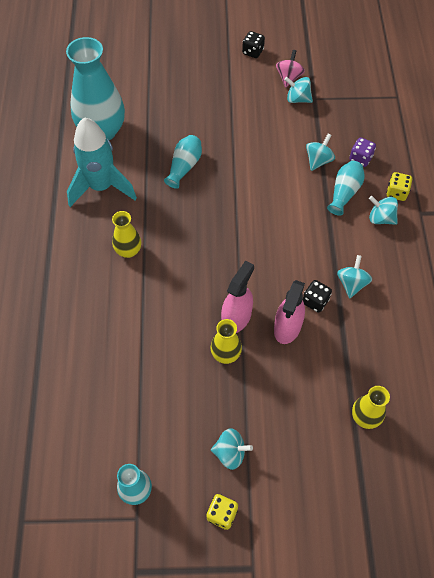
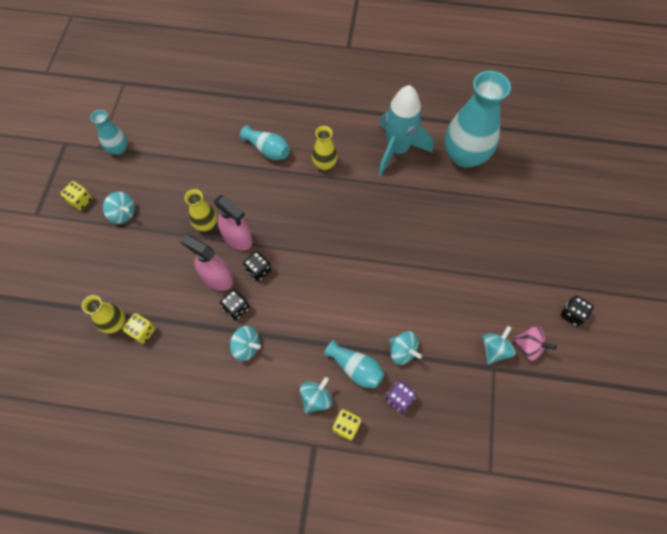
camera: 100 degrees right, 5 degrees up
(184, 166) = (411, 220): turquoise vase -> turquoise vase (268, 150)
(230, 453) = (123, 214): turquoise spinning top -> turquoise spinning top turned 75 degrees counterclockwise
(269, 289) = (258, 270): none -> black dice
(365, 385) = (142, 331): none -> yellow dice

